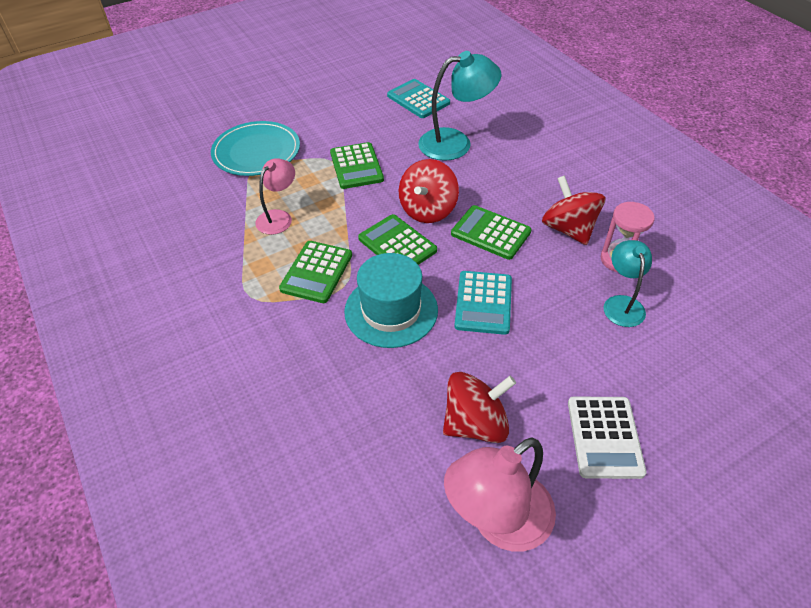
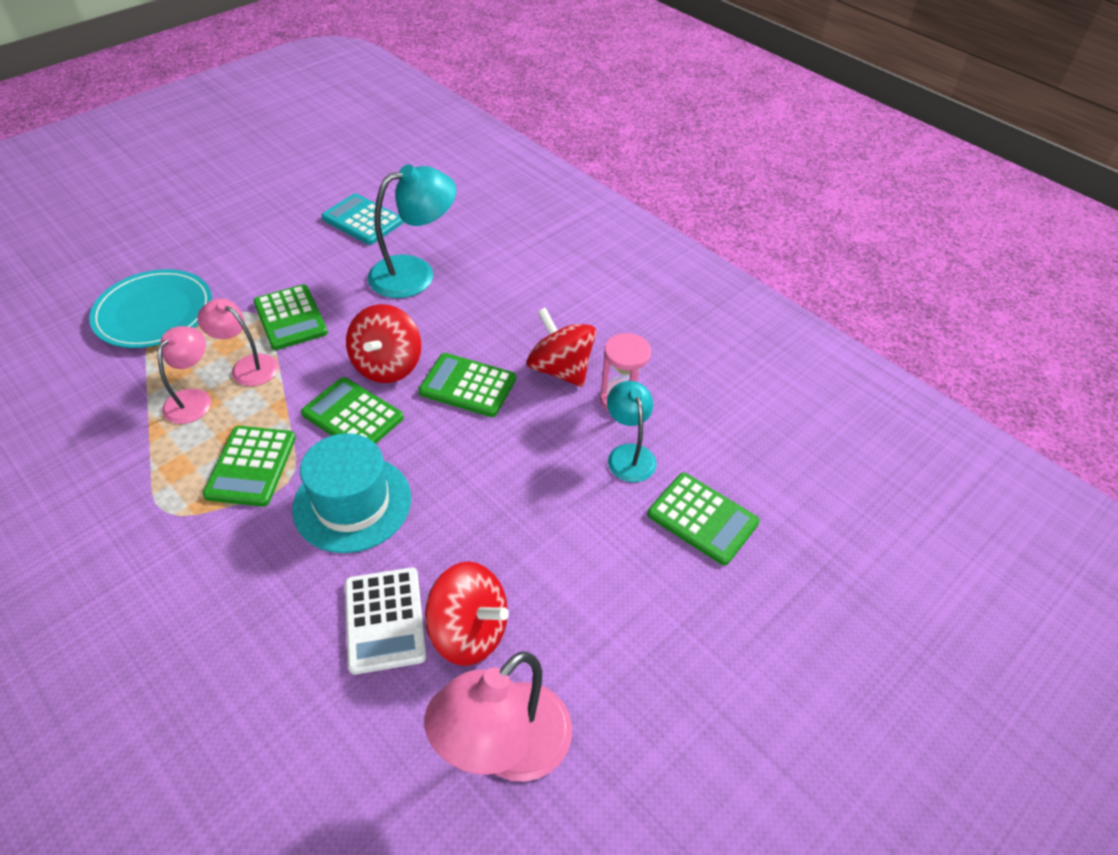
camera: 15 degrees left, 0 degrees up
(321, 198) = (247, 366): none -> pink lamp
(475, 423) = (469, 631): red spinning top -> red spinning top turned 60 degrees clockwise
(483, 303) = (466, 476): turquoise calculator -> none
(604, 437) = (620, 621): white calculator -> white calculator (384, 620)
(683, 365) = (702, 519): none -> green calculator

